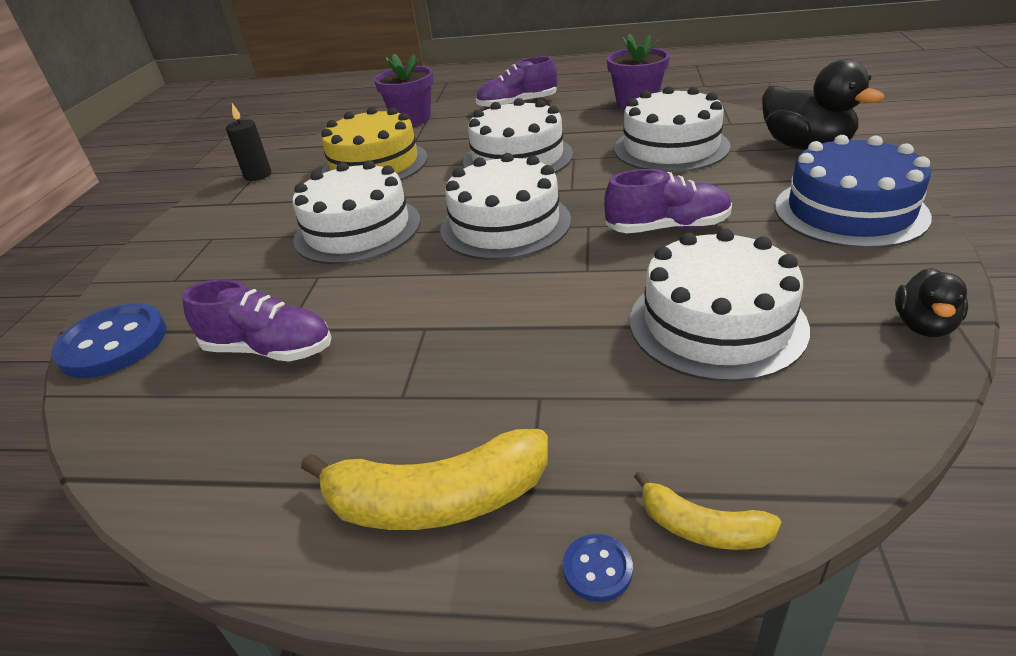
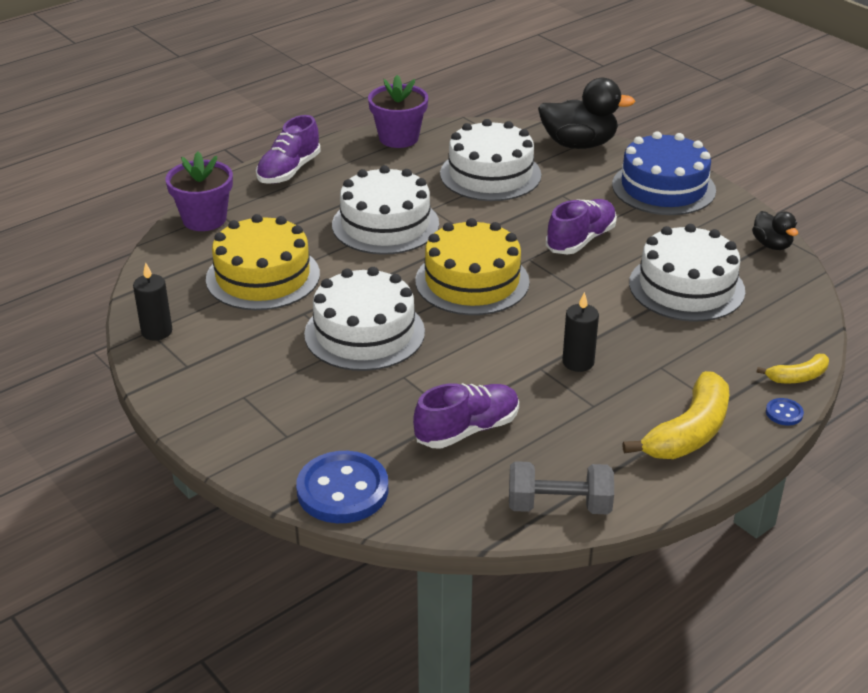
camera: 50 degrees left, 0 degrees up
(184, 483) = (559, 505): none -> grey dumbbell
(465, 342) = (578, 362): none -> black candle
(505, 224) = (472, 281): white cake -> yellow cake

